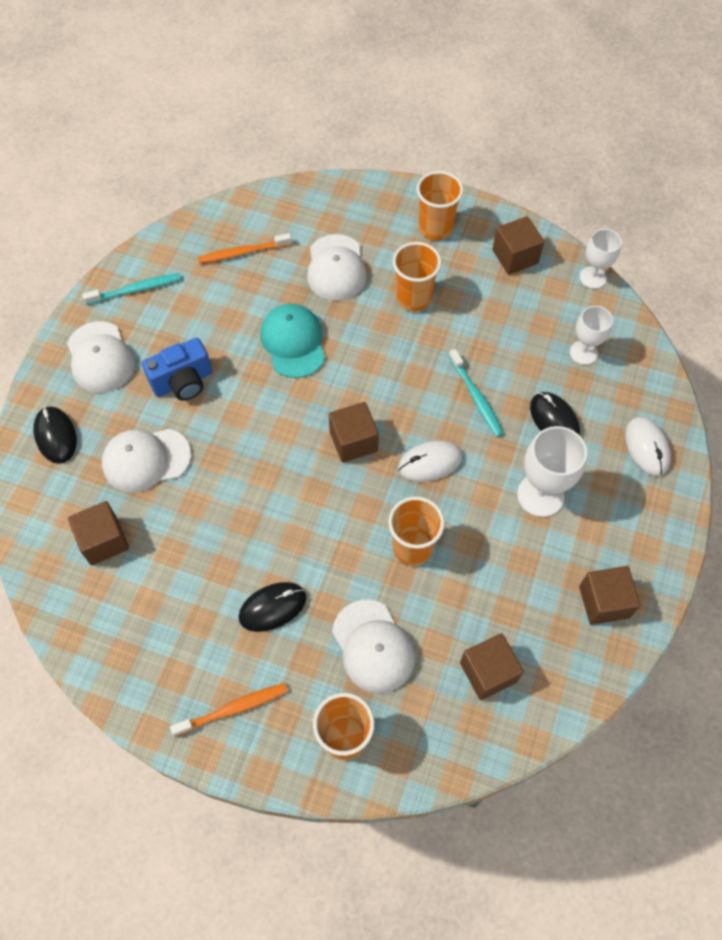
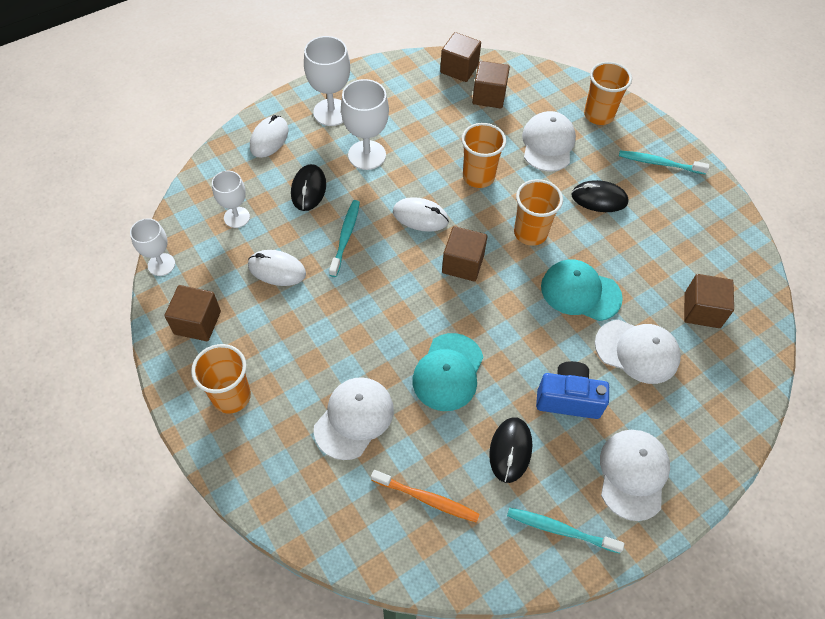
camera: 145 degrees left, 5 degrees down
(56, 436) = (708, 421): black mouse -> black mouse (510, 450)
(228, 484) = (580, 292): none -> turquoise cap
(233, 709) = (659, 163): orange toothbrush -> turquoise toothbrush
(413, 298) = (315, 343): orange cup -> orange cup (530, 233)
(501, 332) = (277, 270): none -> white mouse
(604, 602) = (389, 87): brown cube -> brown cube (459, 69)
(625, 522) = (331, 112): none -> white goblet

